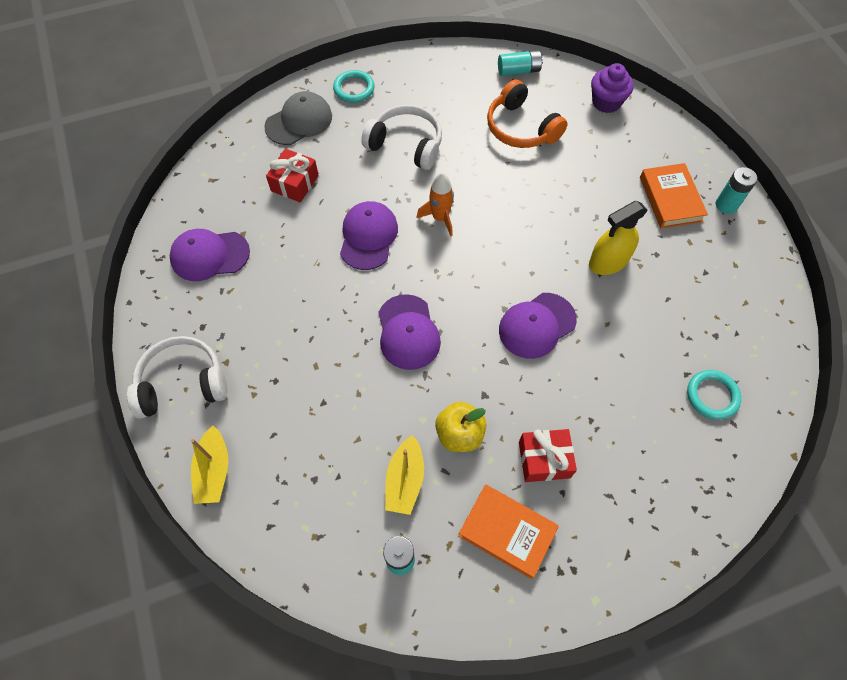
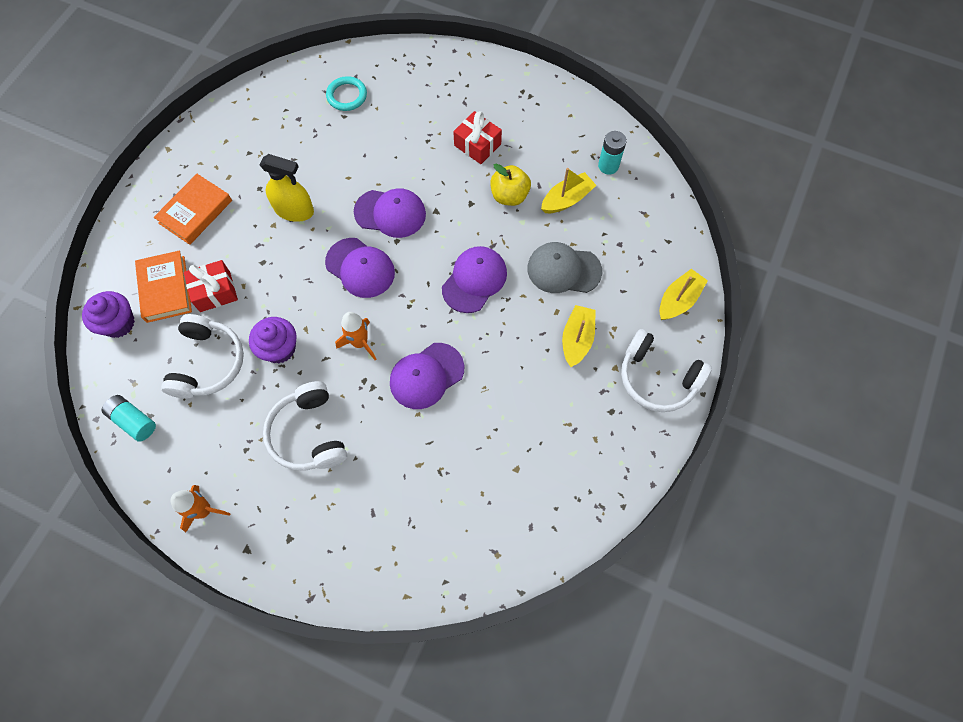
camera: 135 degrees left, 5 degrees up
(209, 255) = (558, 471): purple cap -> purple cap (360, 268)
(278, 358) = (577, 339): none -> yellow boat
(294, 183) = (432, 481): red gift -> red gift (215, 291)
(299, 121) = (365, 550): grey cap -> grey cap (563, 270)
(354, 89) = (282, 542): turquoise ring -> none
(418, 68) = (204, 510): none -> orange rocket
(488, 171) = (279, 348): none -> purple cupcake
(507, 532) = (537, 131): orange book -> orange book (166, 289)
(520, 128) = (208, 363): orange headphones -> white headphones
(726, 205) = (170, 176): turquoise battery -> none

